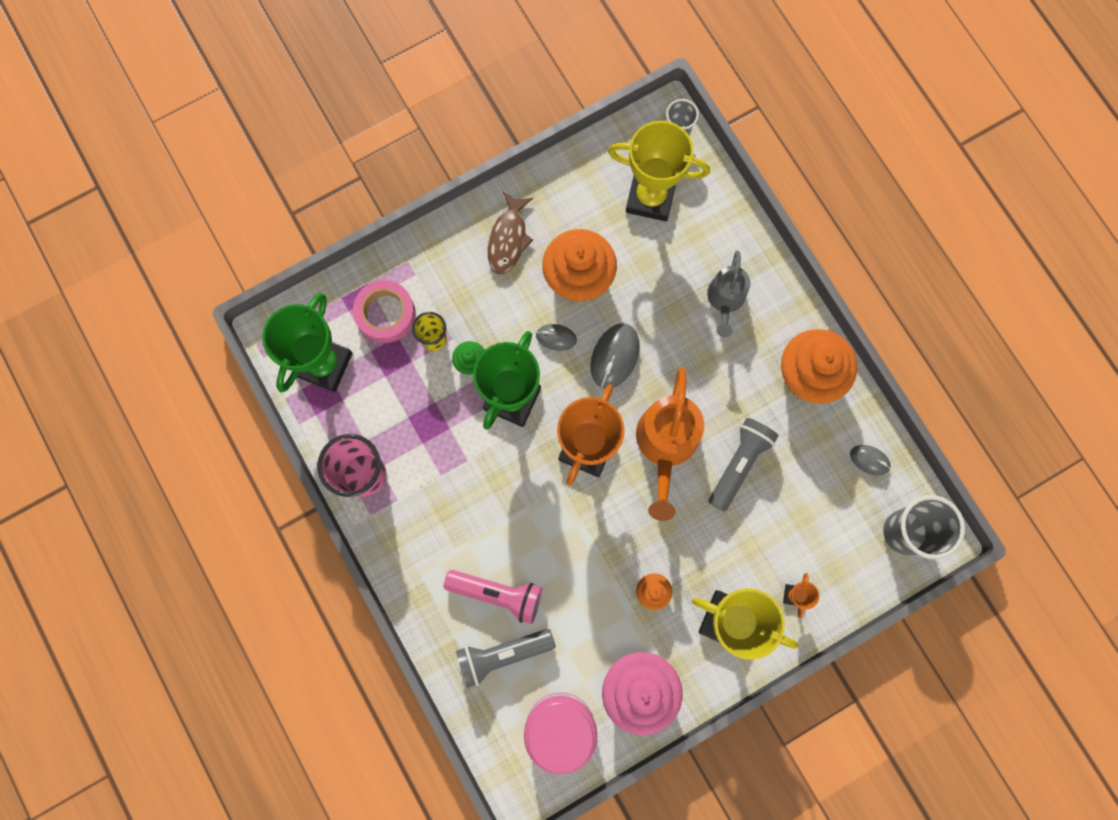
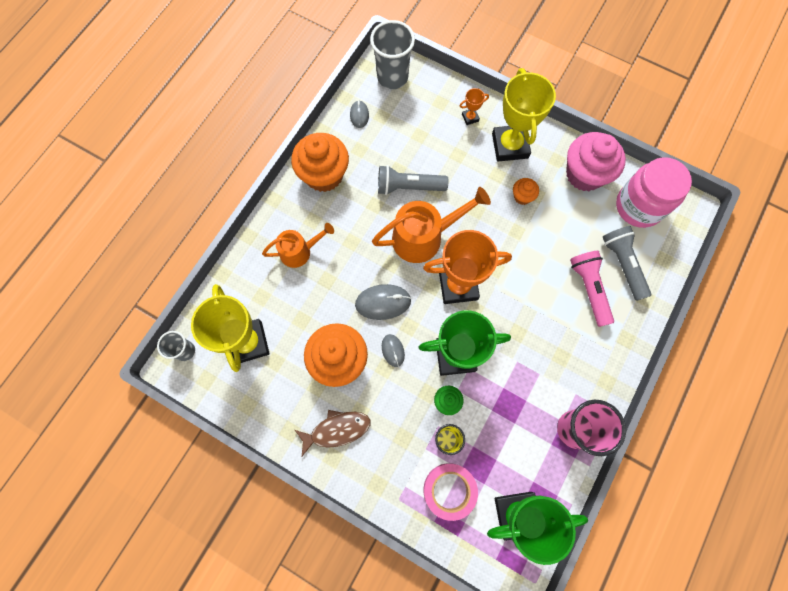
camera: 120 degrees left, 5 degrees down
(502, 654) = (623, 264): grey flashlight -> grey flashlight turned 150 degrees counterclockwise
(725, 300) = (300, 251): grey watering can -> orange watering can

